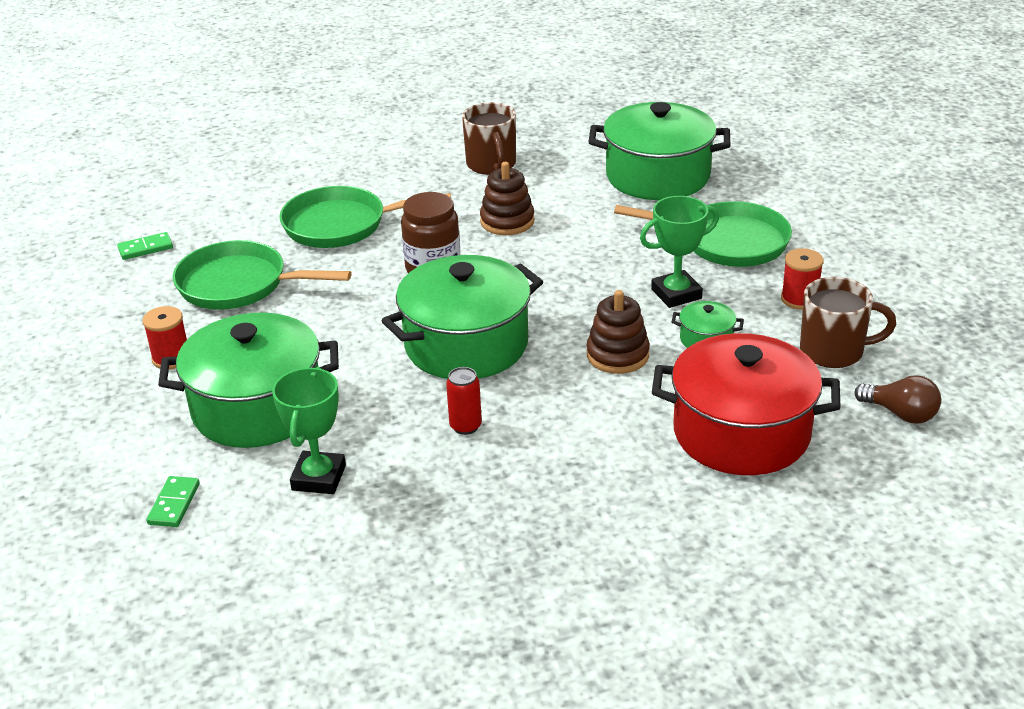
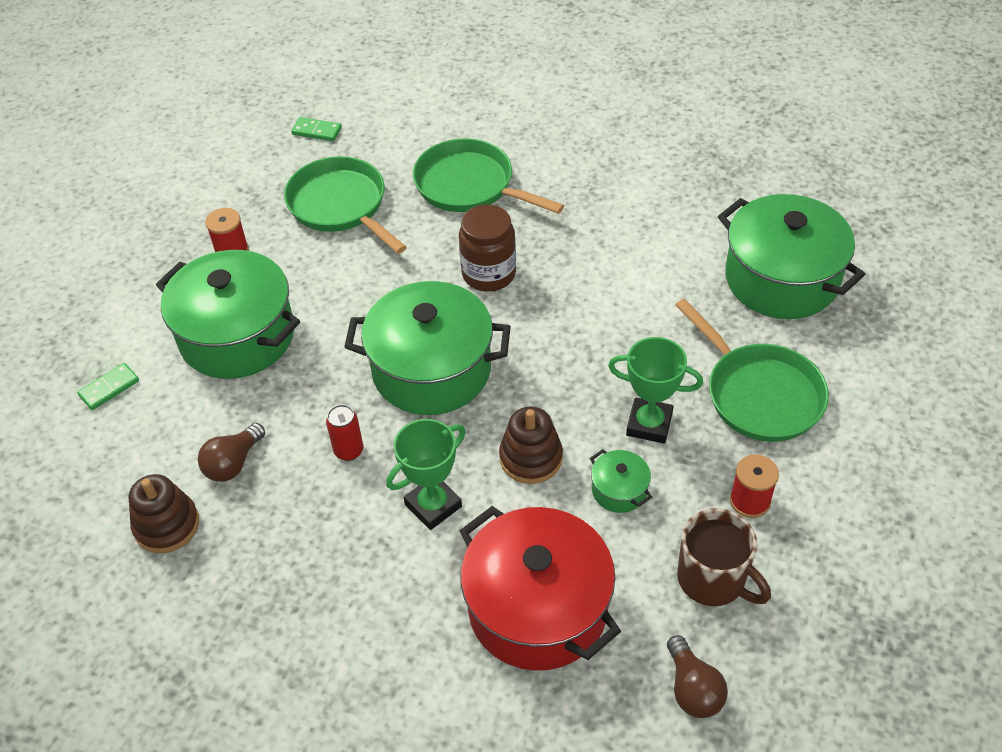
camera: 40 degrees right, 15 degrees up
(319, 478) = (210, 429): green trophy -> green trophy (433, 505)
(372, 487) = (233, 463): none -> brown light bulb
(491, 165) = (651, 185): brown mug -> none
(507, 221) = (597, 257): brown stacking toy -> brown stacking toy (167, 525)

